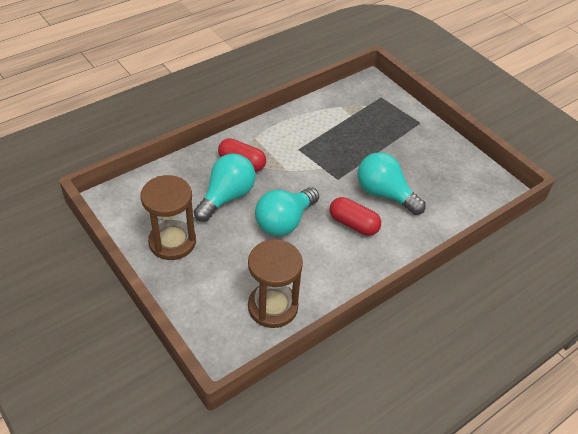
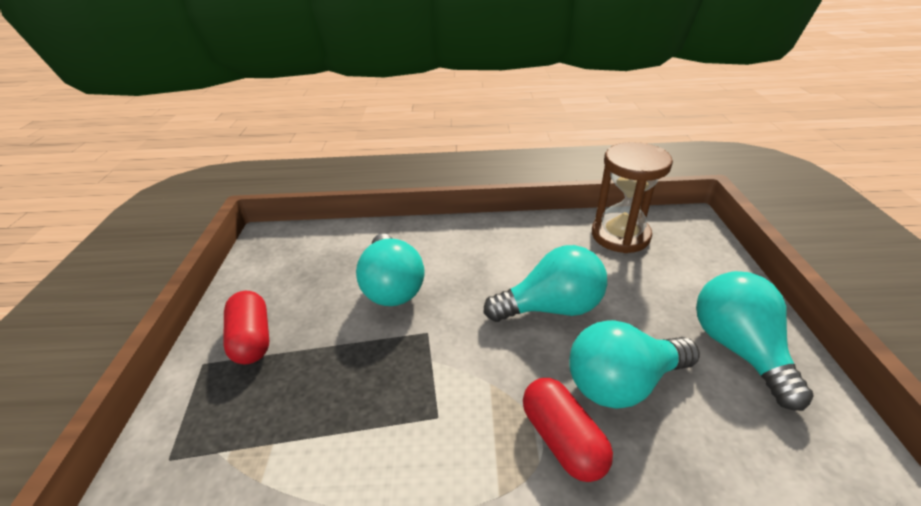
camera: 140 degrees left, 10 degrees down
(172, 242) = (738, 348): brown hourglass -> turquoise light bulb
(353, 224) = (466, 270): red capsule -> red capsule (252, 339)

